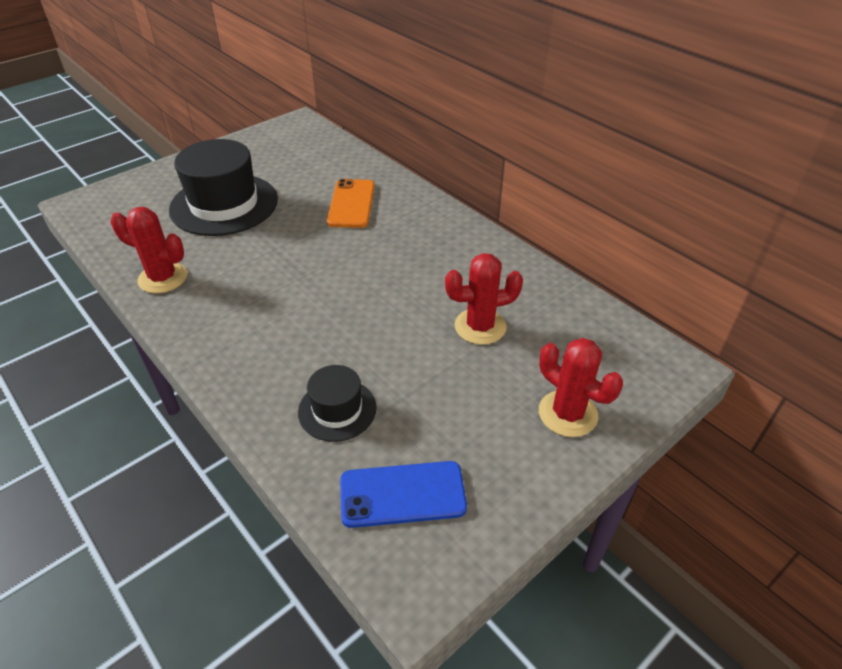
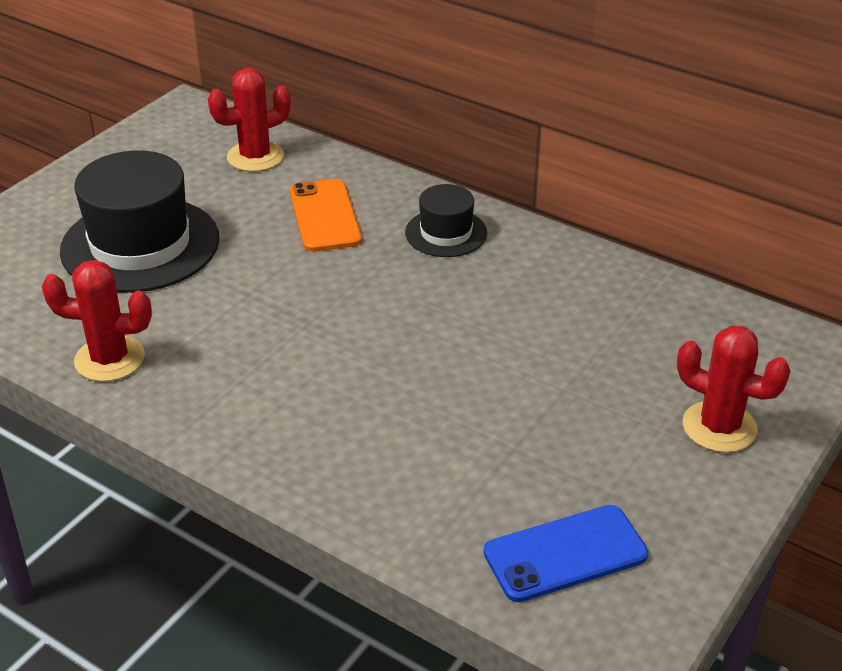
camera: 15 degrees left, 5 degrees down
(337, 409) = (439, 477): black hat -> black hat (446, 233)
(480, 326) = (571, 346): red cactus -> red cactus (255, 157)

